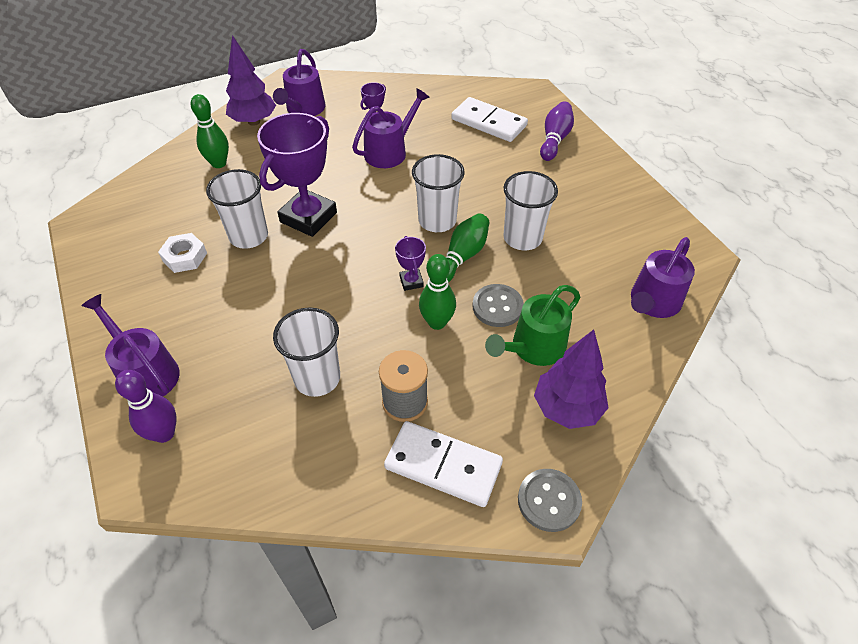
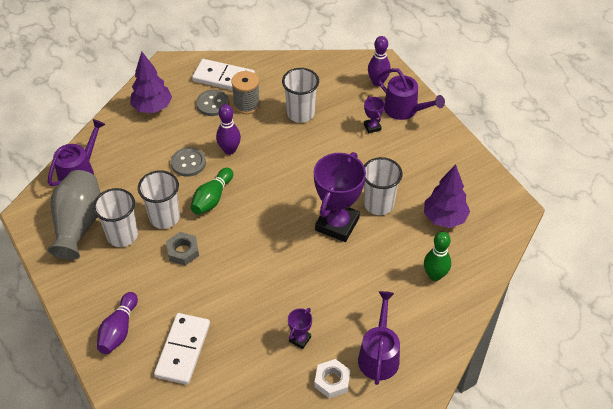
camera: 175 degrees right, 0 degrees up
(185, 257) = (419, 184): white nut -> white nut (332, 381)
(254, 121) = (424, 333): purple tree -> purple tree (444, 218)
(389, 152) = (280, 301): purple watering can -> none
(411, 281) = (249, 176): purple trophy -> purple trophy (372, 127)
(437, 220) = (232, 228): white cup -> white cup (122, 235)
(437, 322) = (229, 150): green bowling pin -> purple bowling pin
(488, 123) = (183, 350): white domino -> white domino turned 75 degrees clockwise
(496, 201) = (183, 251): none -> grey nut
(533, 348) = (167, 139): green watering can -> none
(549, 501) = (169, 68): grey button -> grey button (212, 104)
(630, 237) = (78, 224): none -> grey vase

